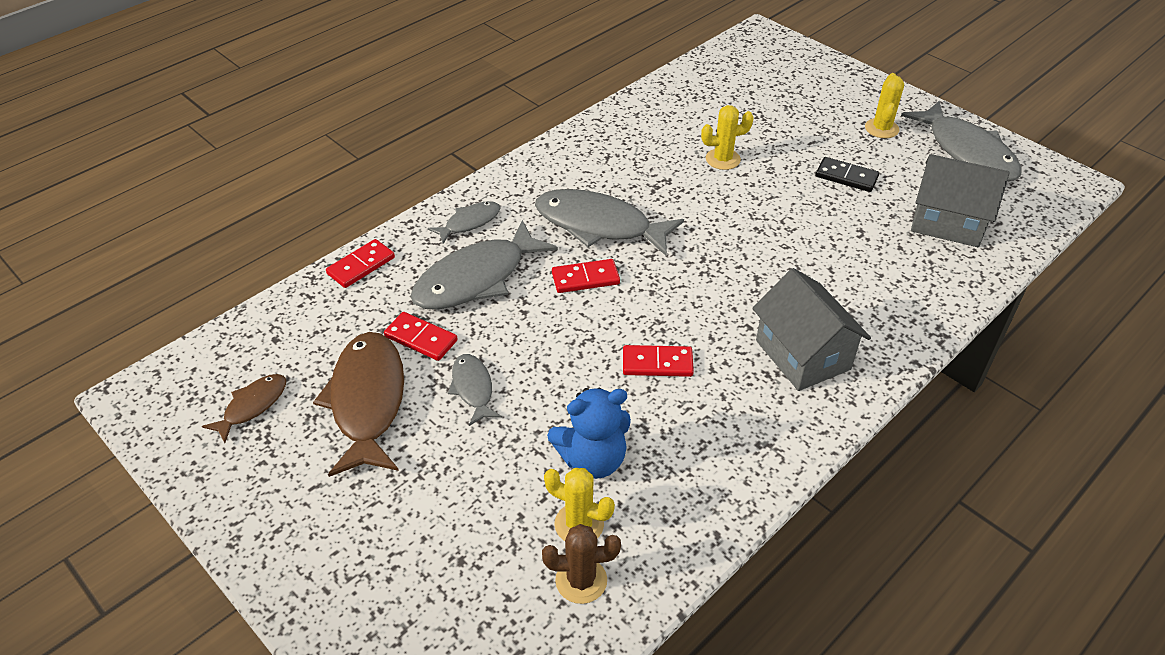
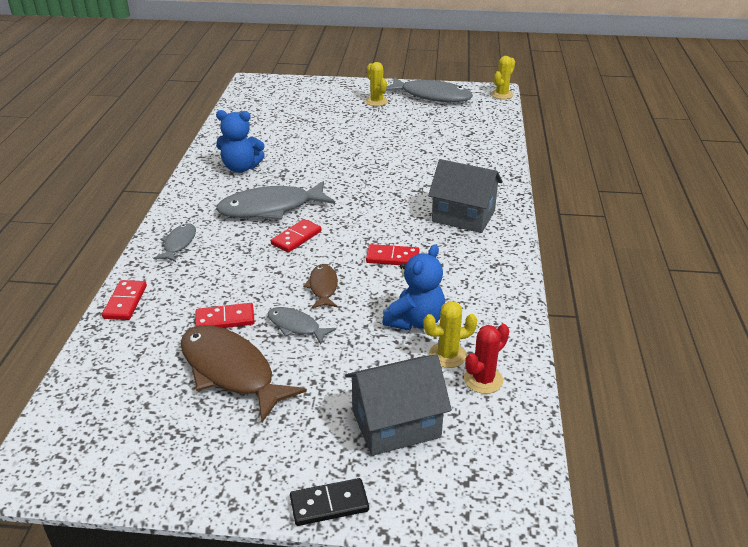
camera: 40 degrees left, 10 degrees down
(252, 406) = (143, 422): brown fish -> brown fish (323, 287)
(476, 278) = (223, 270): grey fish -> none
(581, 580) = (483, 380): brown cactus -> red cactus
(623, 155) = (241, 168): none -> blue teddy bear
(657, 363) = (392, 258): red domino -> red domino turned 45 degrees clockwise
(723, 159) = (306, 147): yellow cactus -> yellow cactus (502, 95)
(846, 177) = (385, 129): black domino -> black domino (329, 504)
(948, 222) = (460, 129): grey house -> grey house (396, 424)

